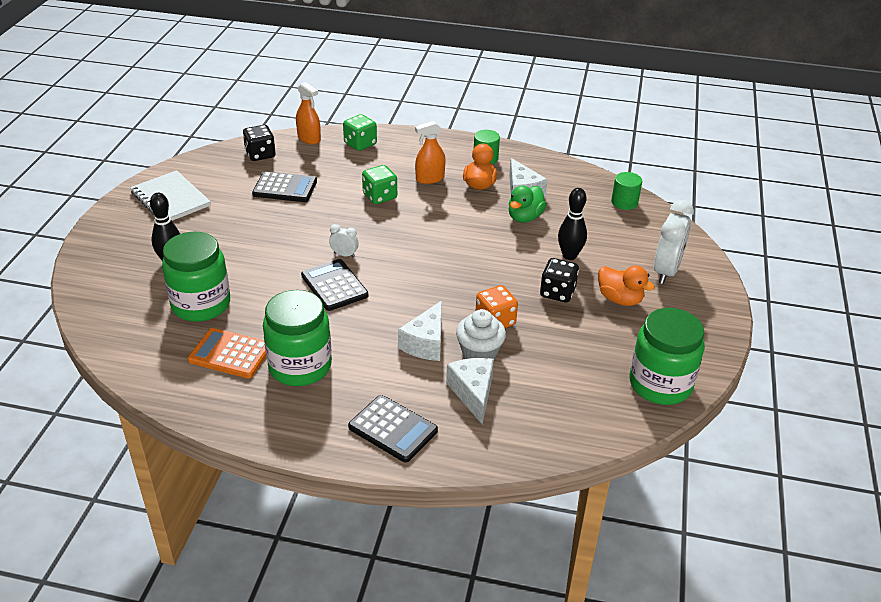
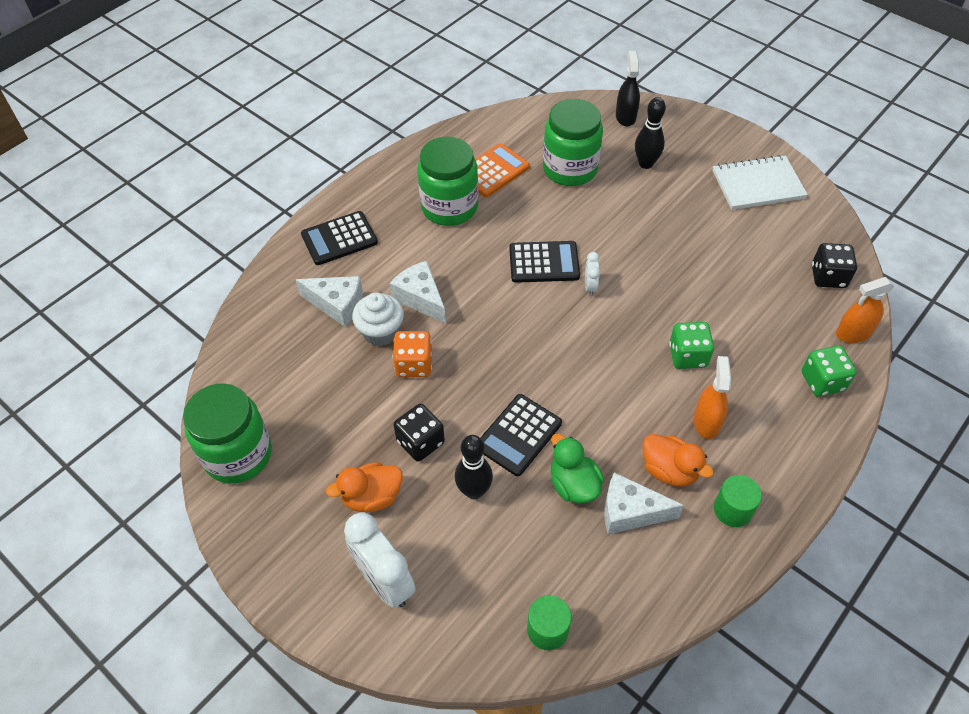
camera: 120 degrees right, 15 degrees up
(102, 290) = (625, 116): none -> black spray bottle
(285, 188) = (742, 277): black calculator -> black calculator (518, 435)
(344, 255) = (590, 286): white clock -> white clock turned 135 degrees clockwise

